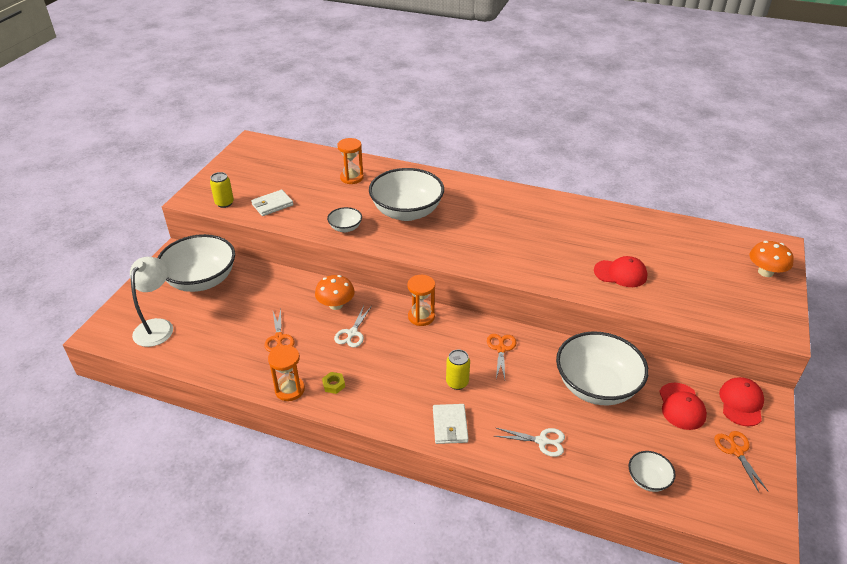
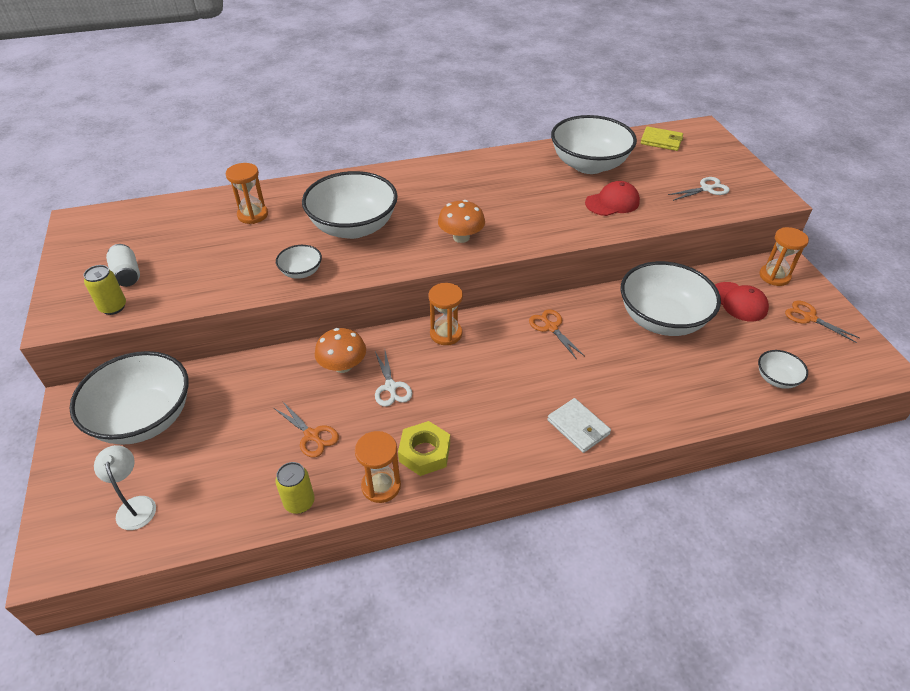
camera: 35 degrees left, 5 degrees up
(157, 326) = (135, 505): white lamp -> white lamp, size x0.66
(248, 187) = (127, 275): none -> white can
(272, 205) = (182, 283): white wallet -> none
(334, 385) = (424, 452): yellow nut -> yellow nut, size x1.81
(457, 382) = (544, 381): yellow can -> yellow can (299, 502)
(542, 441) = (668, 394): white scissors -> white scissors (706, 189)
(633, 236) = (589, 165): none -> white bowl
(724, 242) = (661, 141): none -> yellow wallet
(741, 403) = (774, 276): red cap -> orange hourglass
(765, 272) = (715, 154): orange mushroom -> orange mushroom (461, 237)

